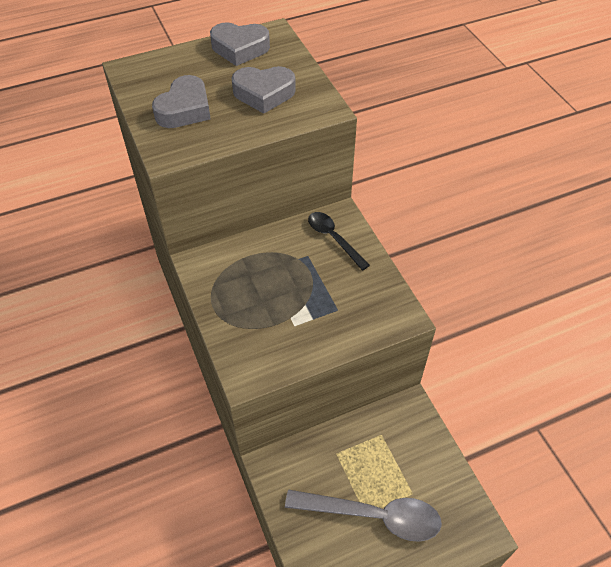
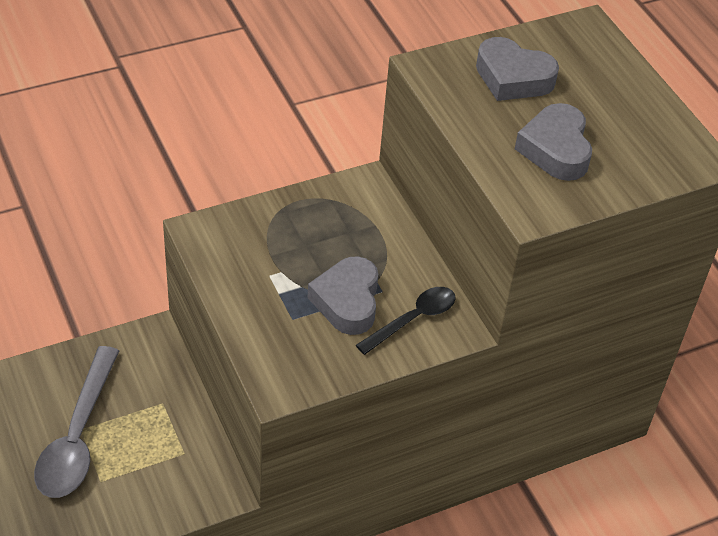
camera: 85 degrees right, 5 degrees down
(240, 48) = (652, 126): grey heart -> grey heart (347, 301)

